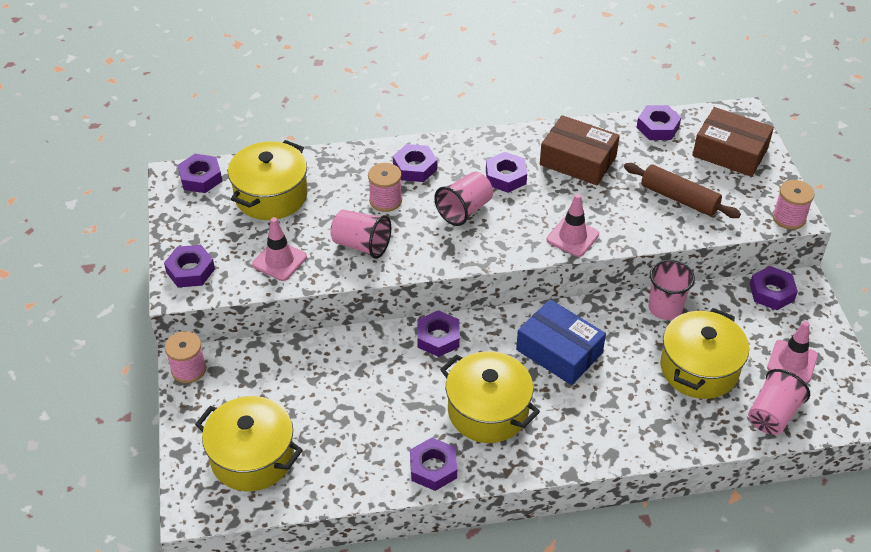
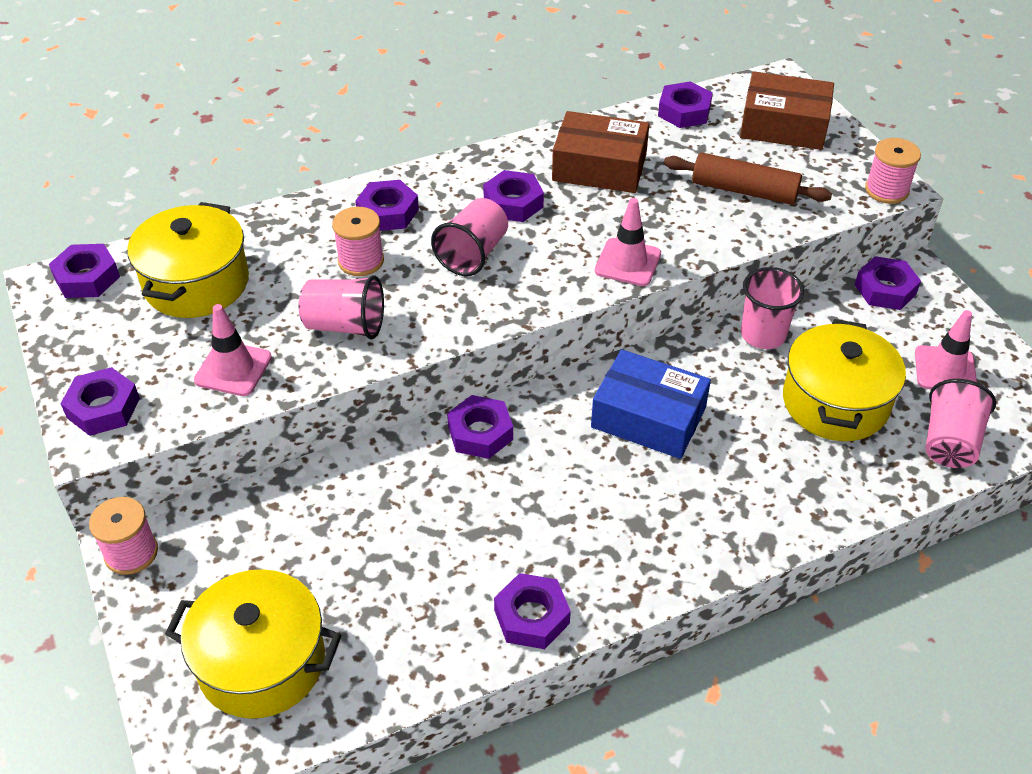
camera: 15 degrees left, 0 degrees up
(488, 411) = (581, 518): yellow pot -> none

